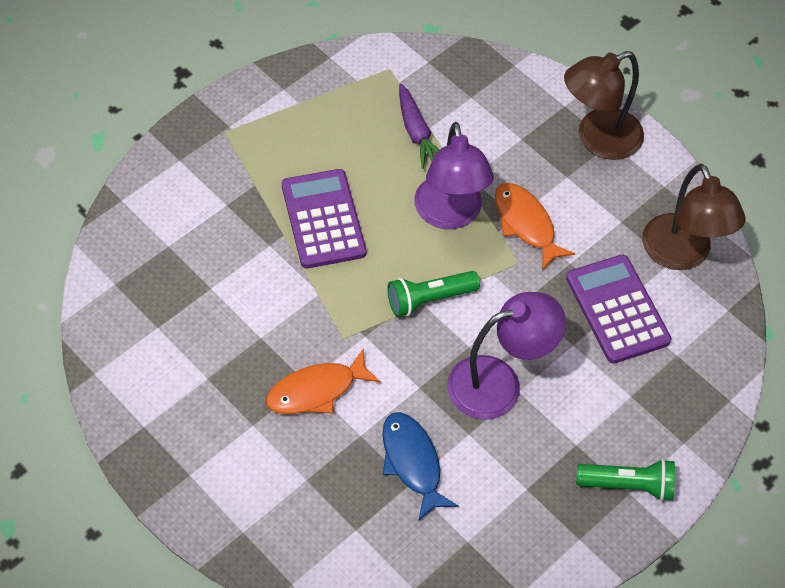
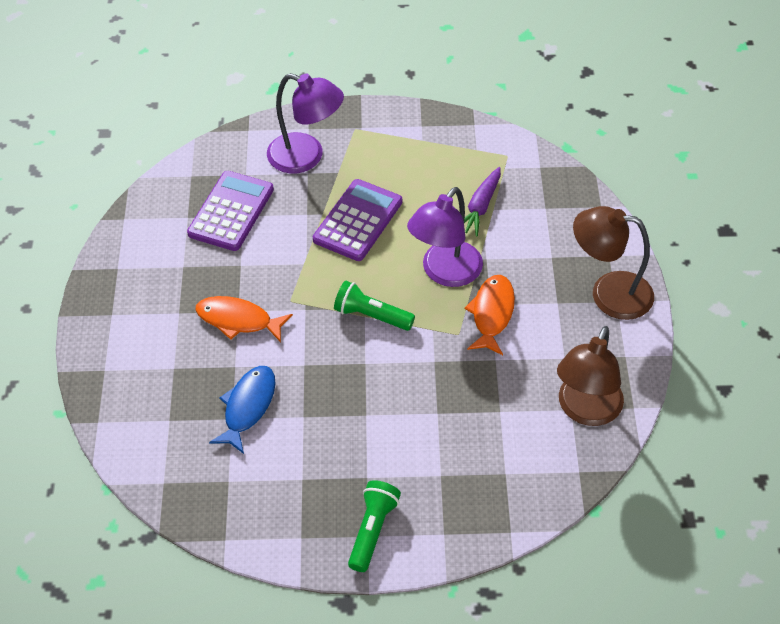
camera: 45 degrees right, 5 degrees down
(499, 383) = (358, 400): purple lamp -> purple lamp (306, 157)
(617, 309) = (495, 413): purple calculator -> purple calculator (231, 211)
(628, 485) = (372, 530): green flashlight -> green flashlight turned 120 degrees counterclockwise

